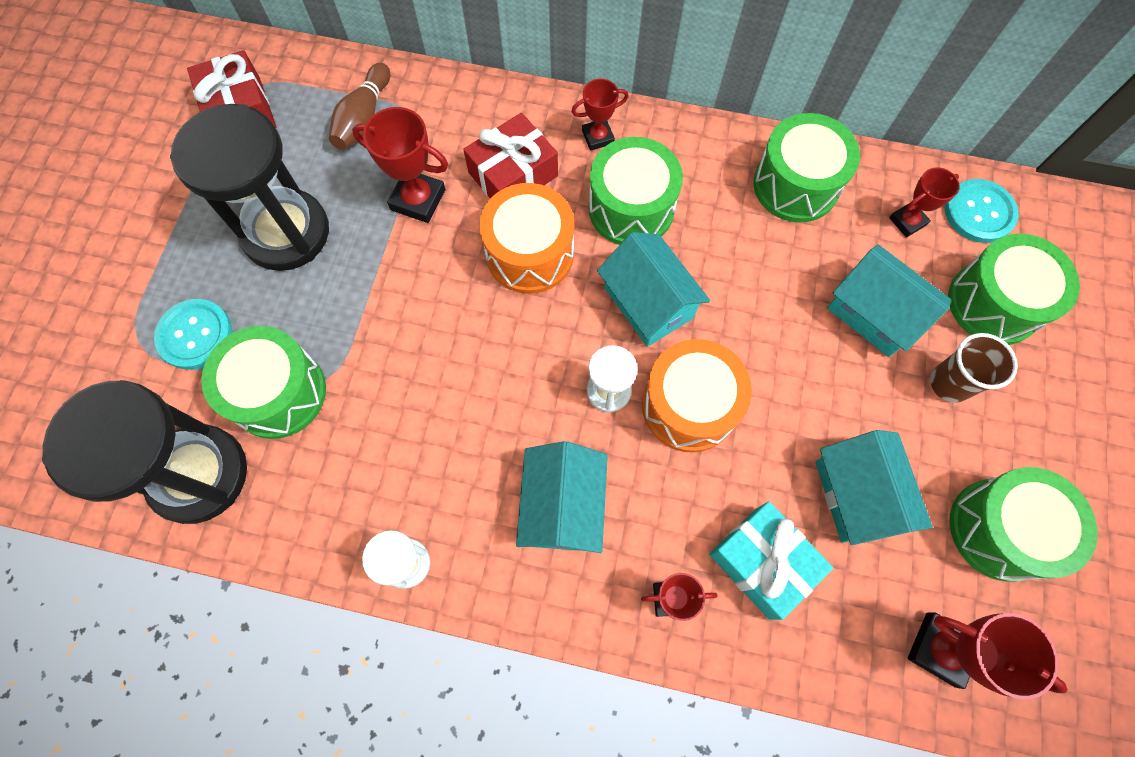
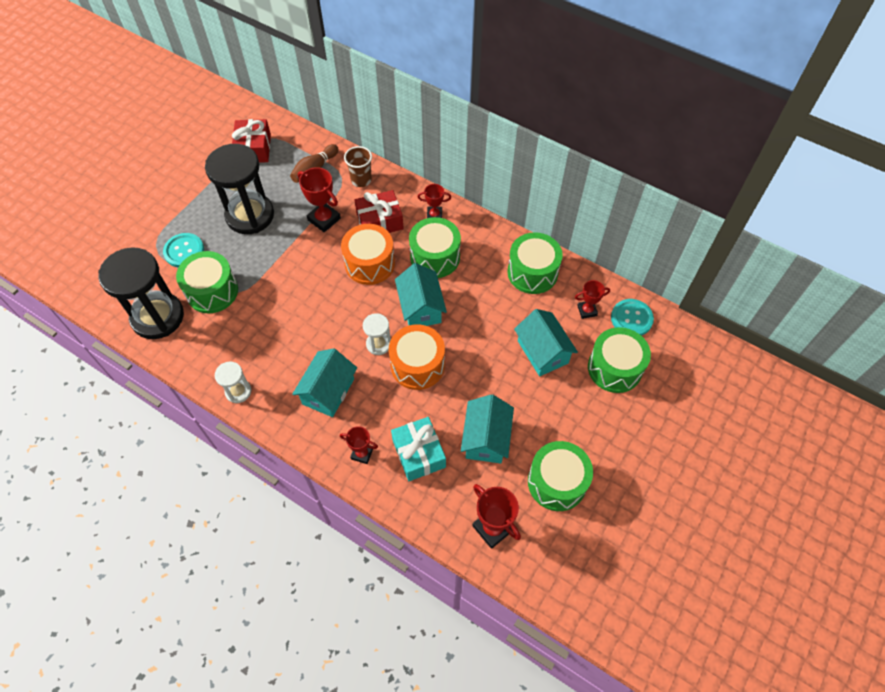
camera: 20 degrees right, 10 degrees down
(949, 383) = (567, 401): brown cup -> brown cup (361, 180)

